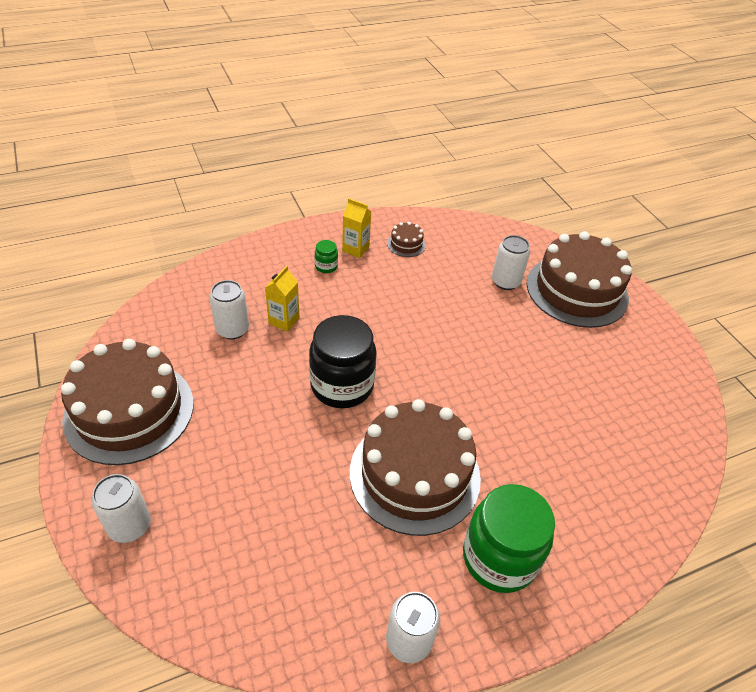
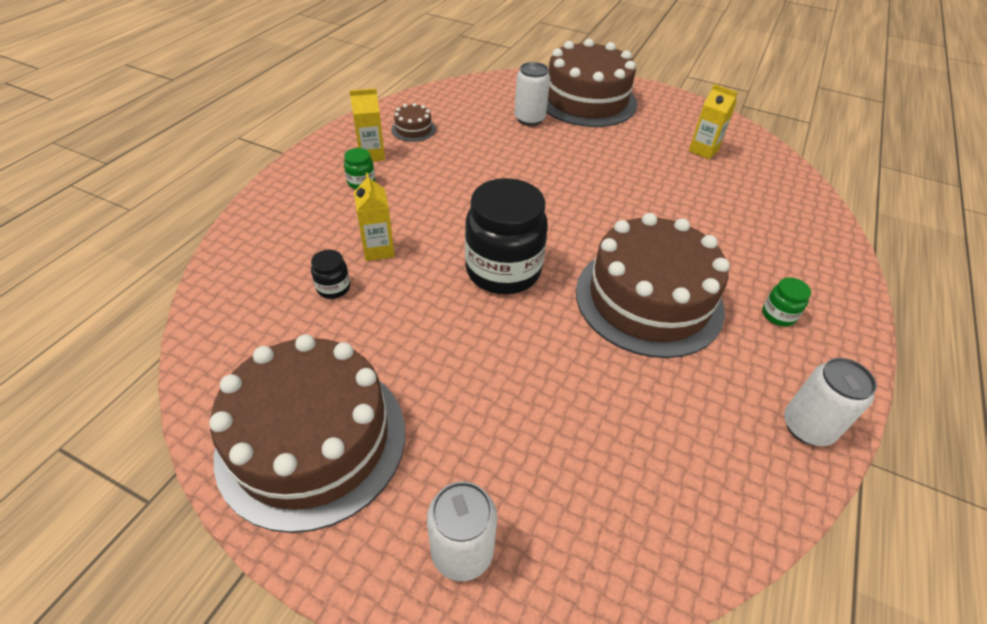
camera: 40 degrees left, 0 degrees up
(232, 329) = (333, 288): white can -> black jar
(499, 558) = (778, 315): green jar -> green jar, size x0.42
(627, 393) = (703, 150): none -> yellow carton

